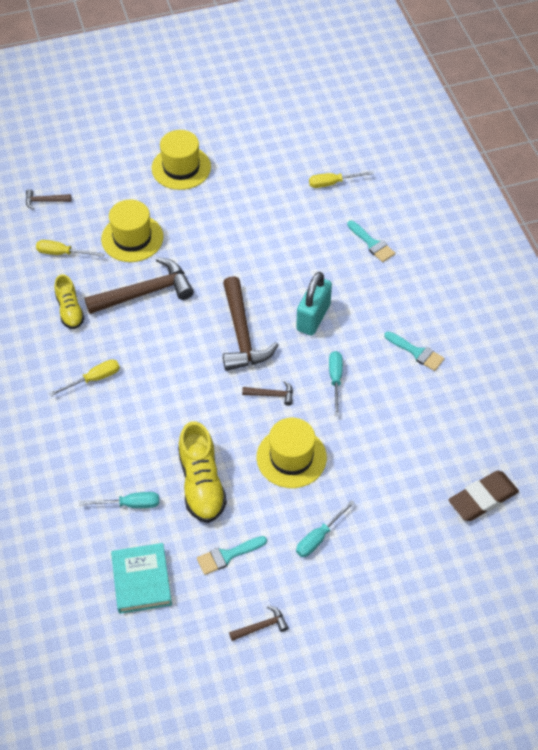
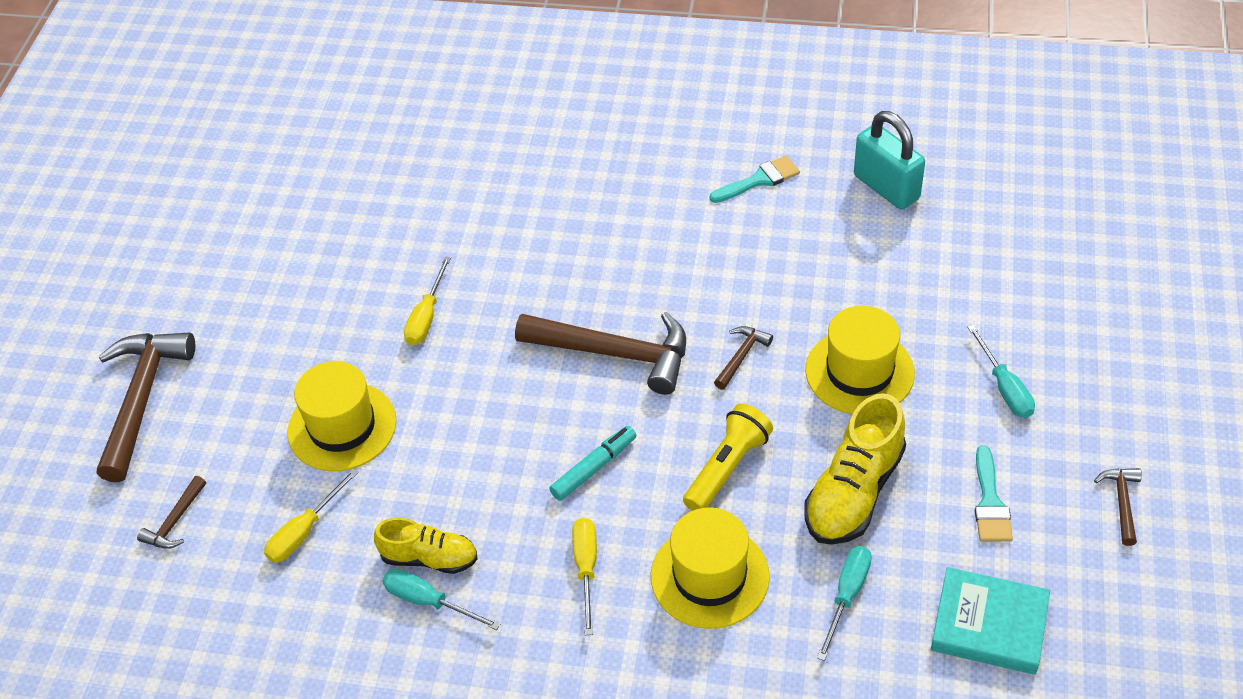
camera: 60 degrees left, 5 degrees down
(145, 293) = (461, 445): brown hammer -> brown hammer (142, 399)
(159, 356) = (594, 468): none -> turquoise marker
(181, 168) = (249, 318): yellow hat -> yellow hat (709, 576)
(189, 417) = (727, 468): none -> yellow flashlight
(201, 484) = (853, 492): yellow shoe -> yellow shoe turned 105 degrees clockwise
(313, 317) = (635, 264): turquoise padlock -> turquoise padlock (886, 187)
(333, 183) = (414, 159): yellow screwdriver -> yellow screwdriver (426, 316)
(335, 380) = (756, 278): turquoise screwdriver -> turquoise screwdriver (429, 602)
(372, 243) = (550, 158): turquoise brush -> none
(482, 498) = (1018, 201): brown eraser -> none

